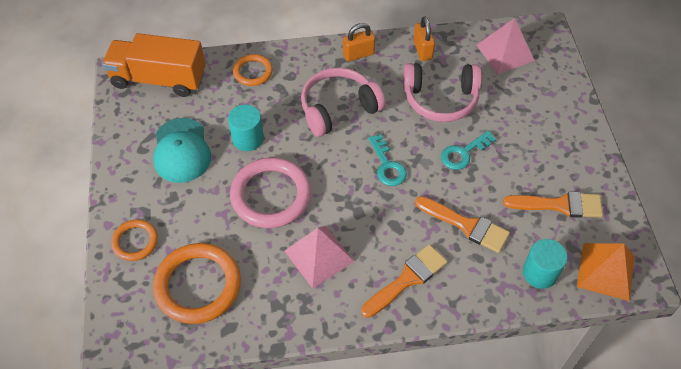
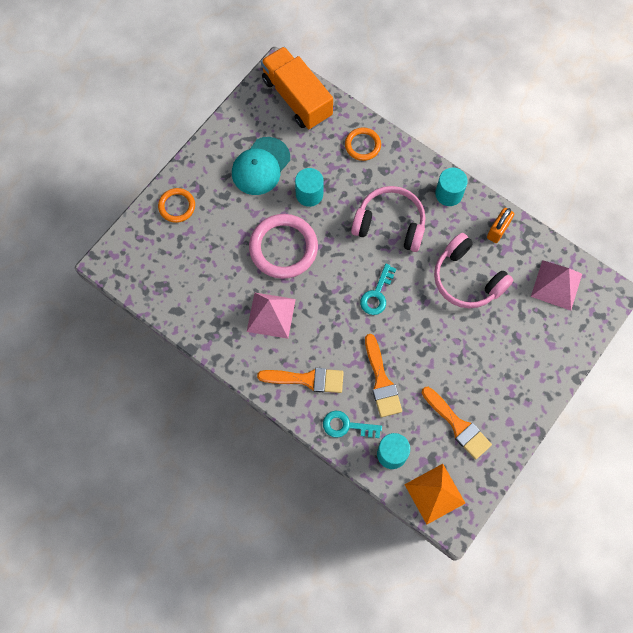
camera: 45 degrees right, 15 degrees up
(198, 285) = (185, 268): orange ring -> none
(358, 54) = (449, 194): orange padlock -> turquoise cylinder
(463, 153) = (437, 332): turquoise key -> turquoise key (346, 426)

